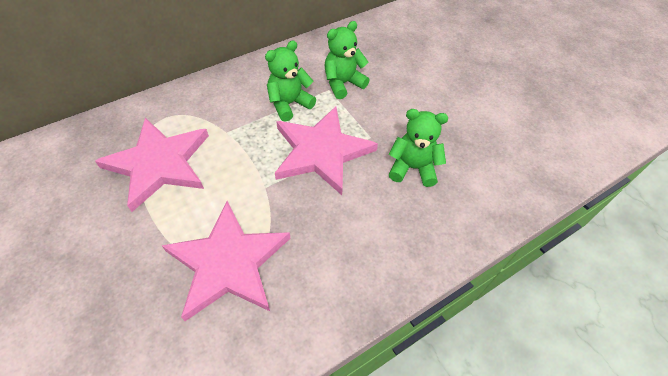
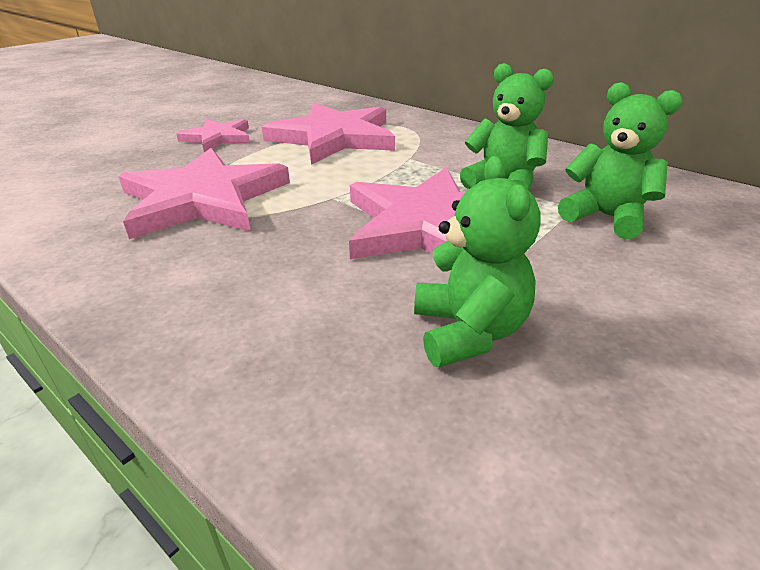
camera: 75 degrees right, 20 degrees down
(98, 246) = (217, 137): none -> pink star

